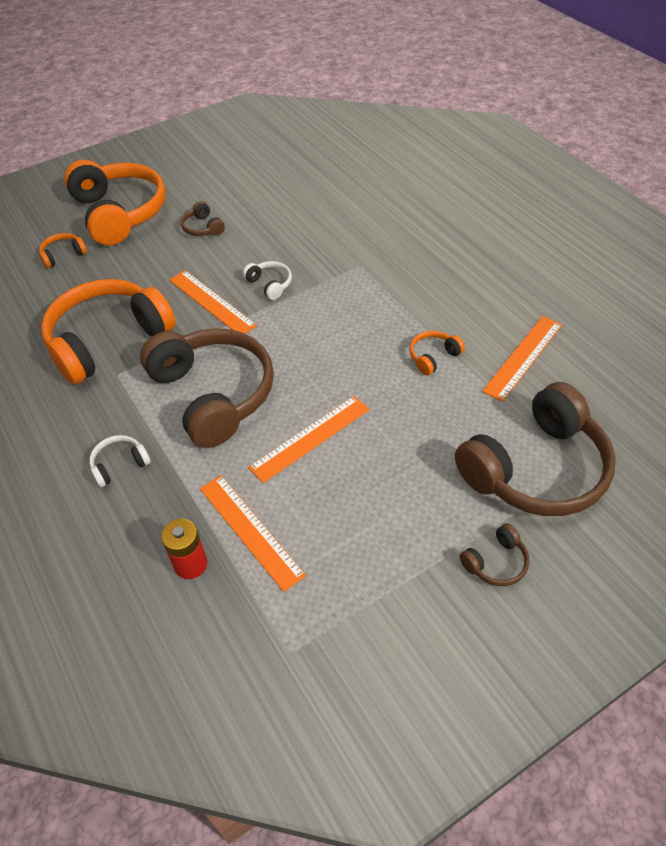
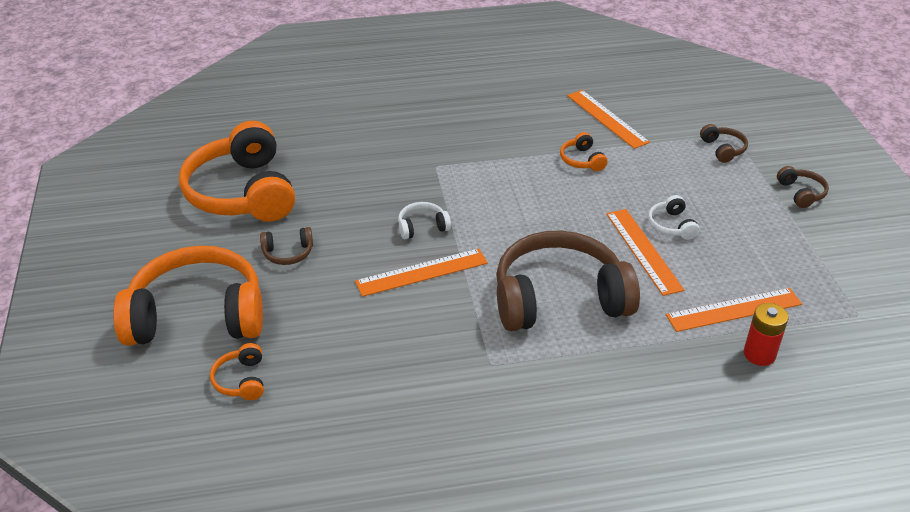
camera: 70 degrees left, 10 degrees down
(108, 340) = (431, 363): orange headphones -> orange headphones (242, 192)
(119, 464) = (623, 383): white headphones -> white headphones (671, 225)
(536, 469) = (723, 149): brown headphones -> brown headphones, size x0.41

